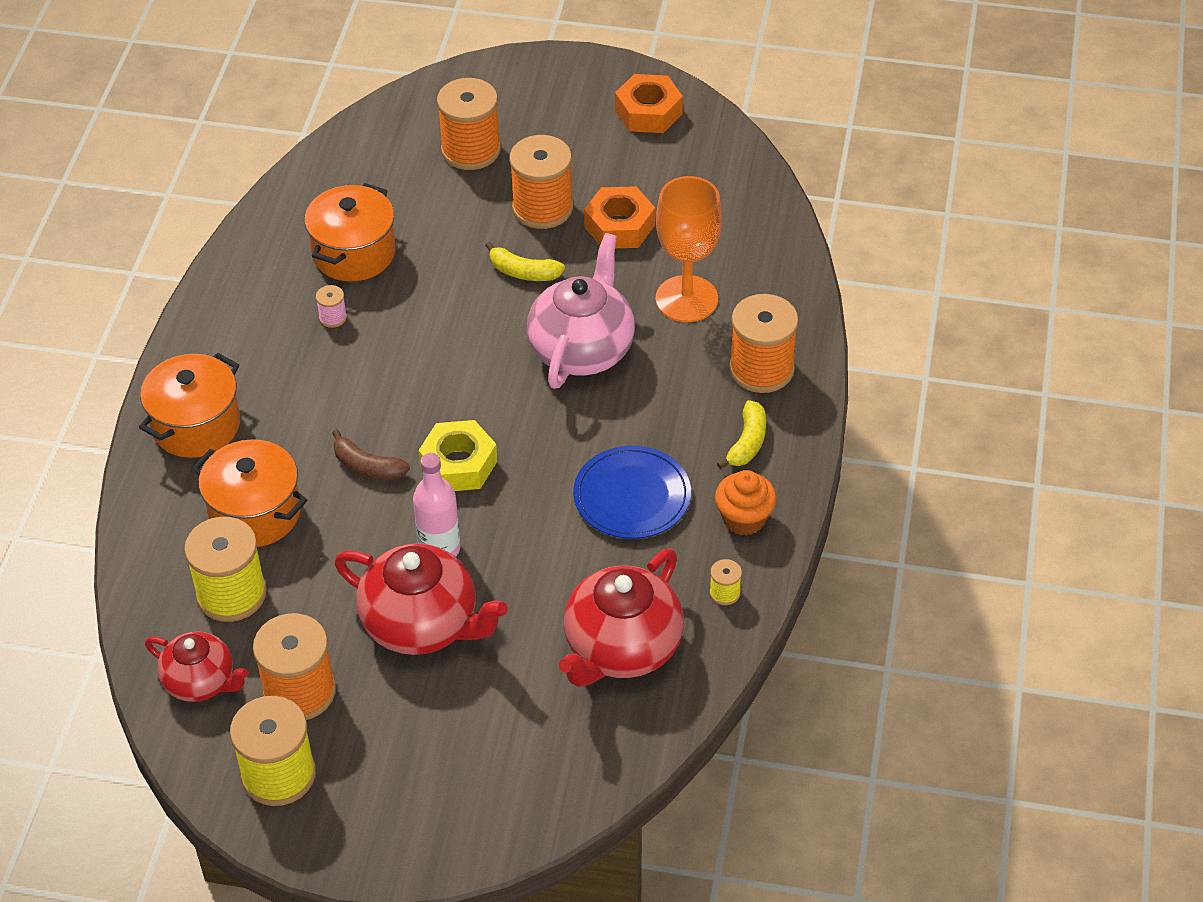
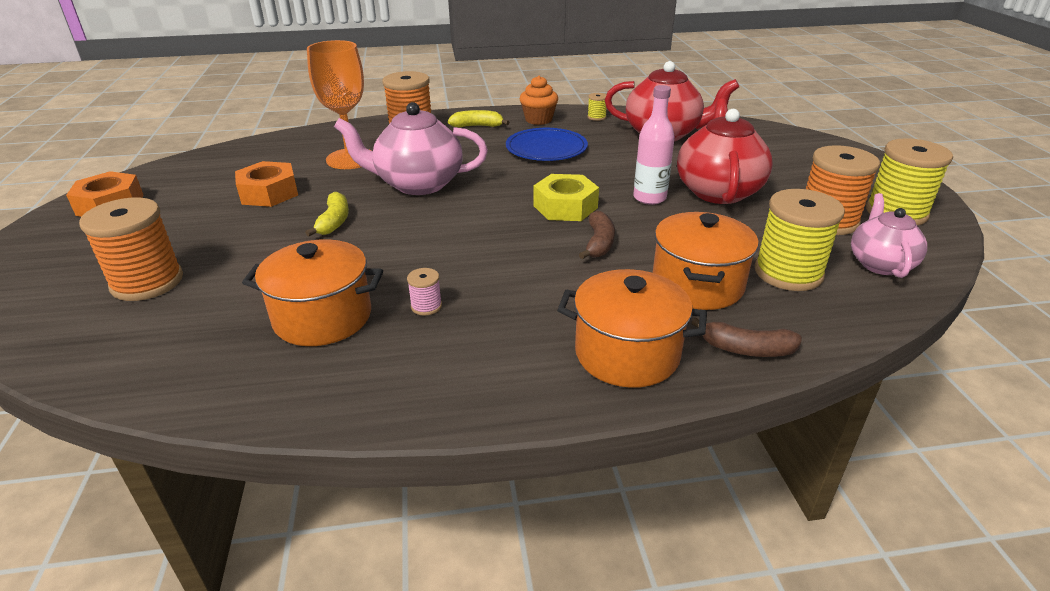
camera: 110 degrees left, 15 degrees down
(154, 503) = (746, 349): none -> brown banana
(201, 682) = (880, 263): red teapot -> pink teapot
(542, 208) = (245, 228): orange spool -> none

